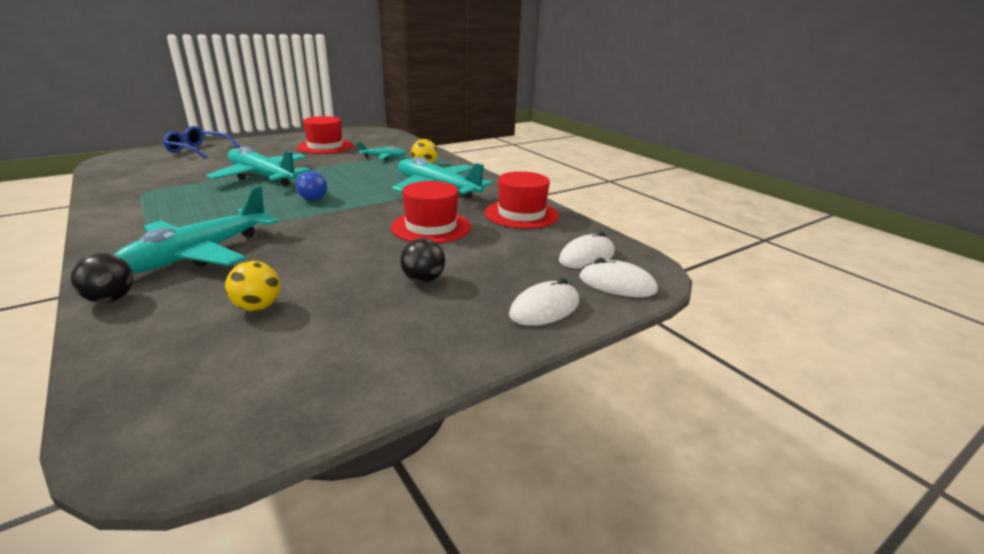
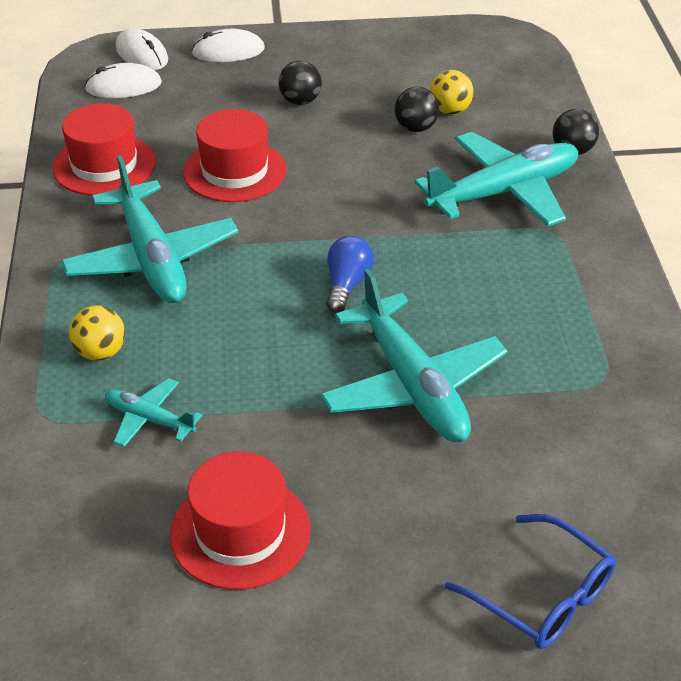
camera: 150 degrees left, 15 degrees up
(293, 283) = (415, 128): none -> black ball

